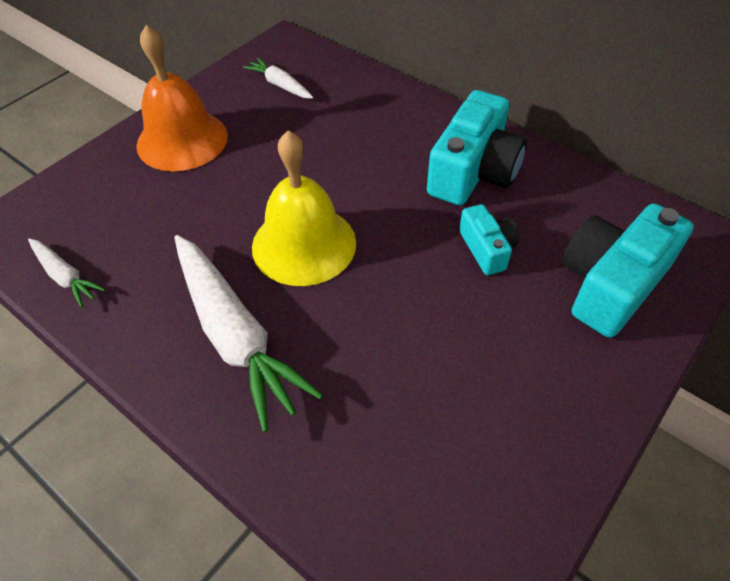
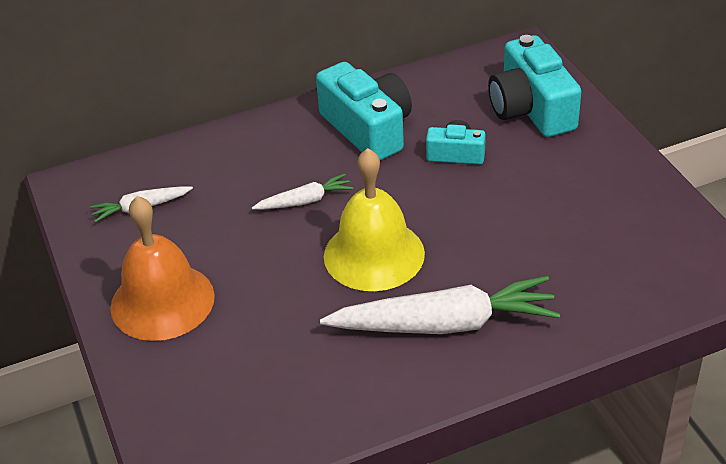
camera: 60 degrees left, 10 degrees down
(65, 276) = (293, 428): white carrot -> white carrot (305, 201)

